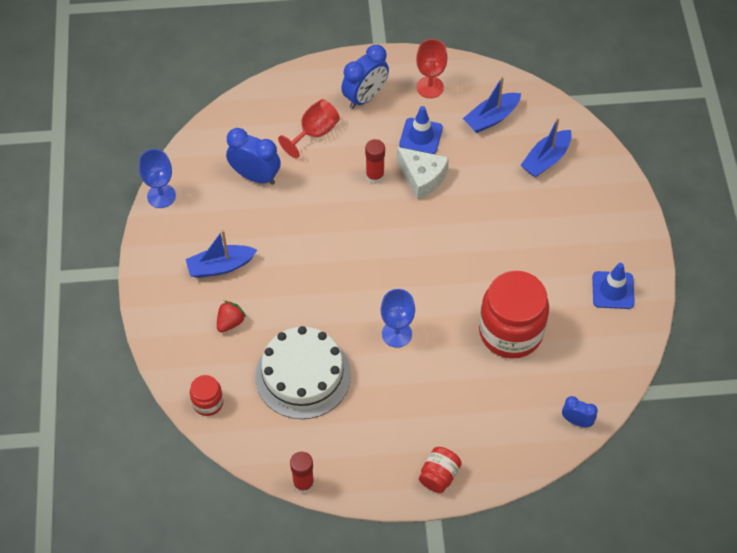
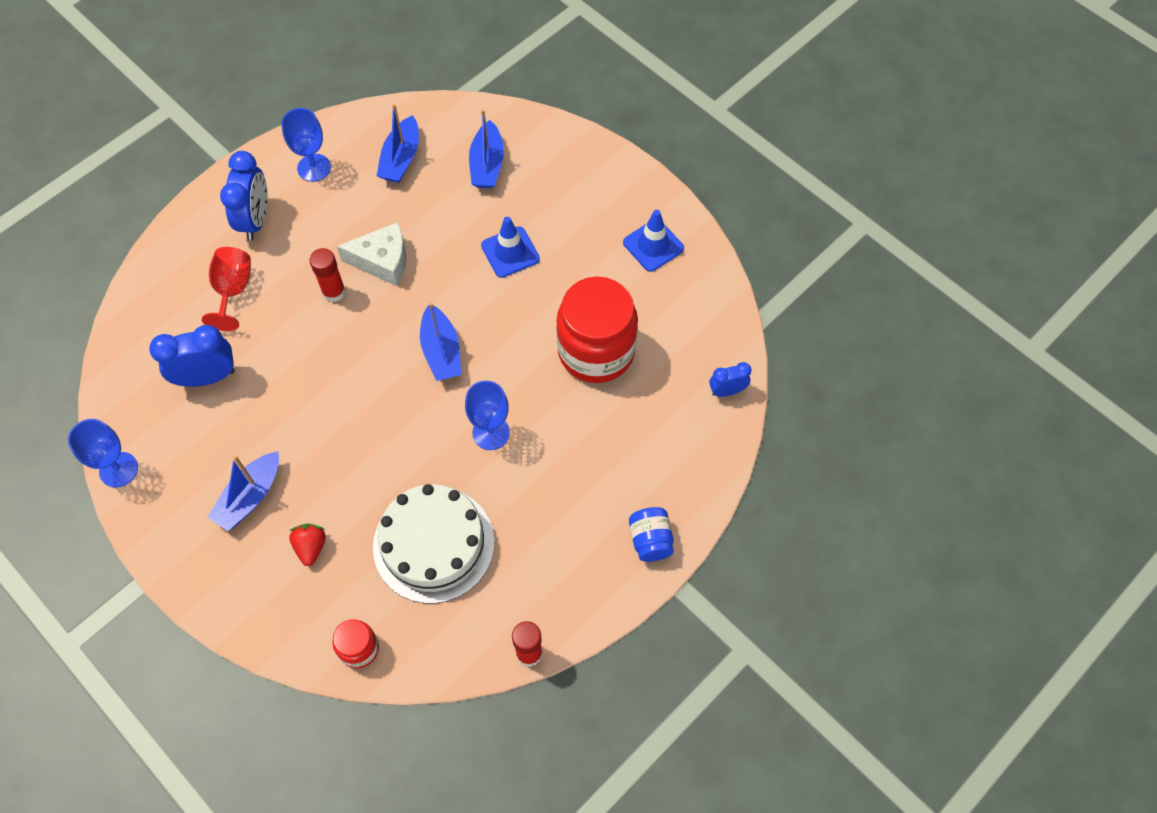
camera: 40 degrees left, 5 degrees up
(410, 260) = (441, 351): none -> blue boat
(421, 136) = (346, 222): blue traffic cone -> blue traffic cone (510, 252)
(430, 87) = (314, 168): red goblet -> blue goblet
(439, 476) = (650, 540): red jar -> blue jar

